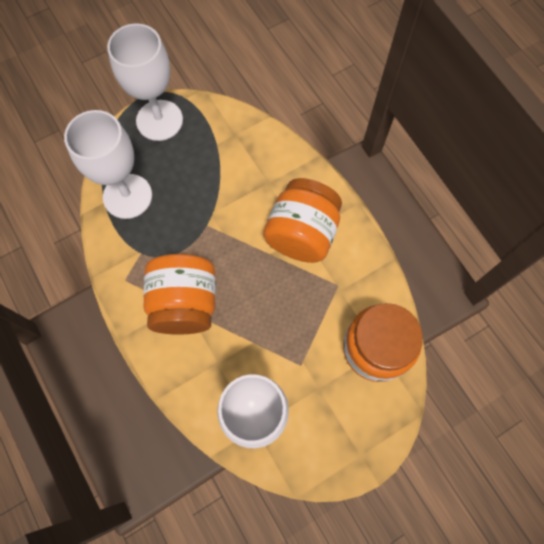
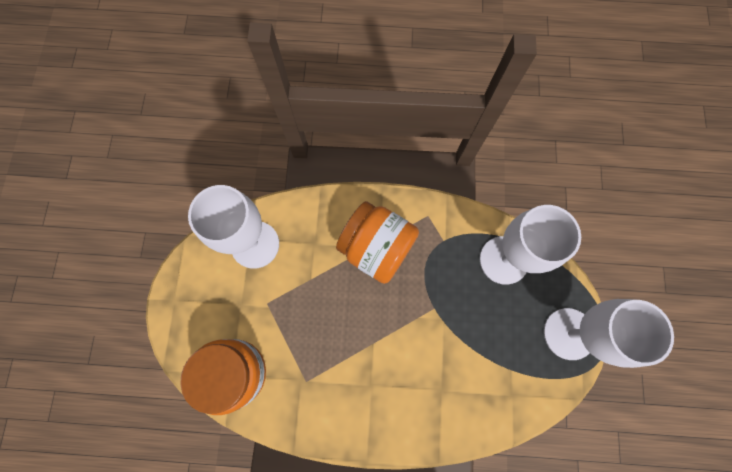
camera: 125 degrees right, 5 degrees up
(302, 234) = (371, 384): orange jar -> none

